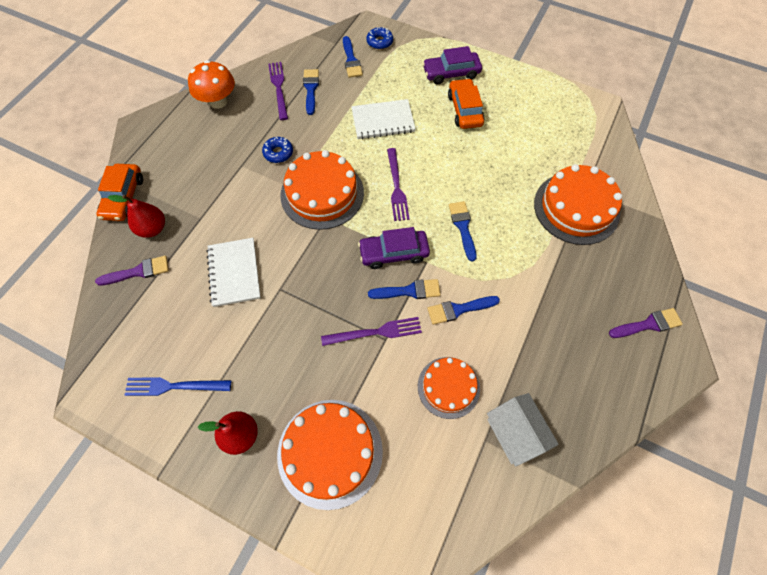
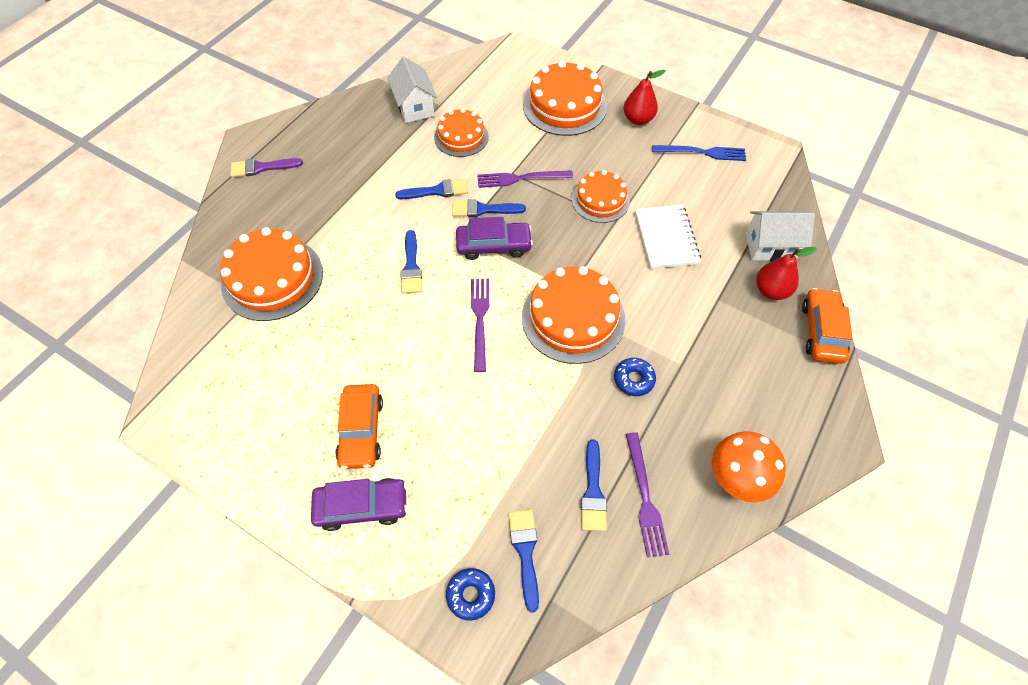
camera: 175 degrees left, 5 degrees down
(138, 271) = (770, 246): purple brush -> white house
(293, 311) = (600, 200): none -> orange cake
(383, 121) = (485, 420): white notebook -> none

